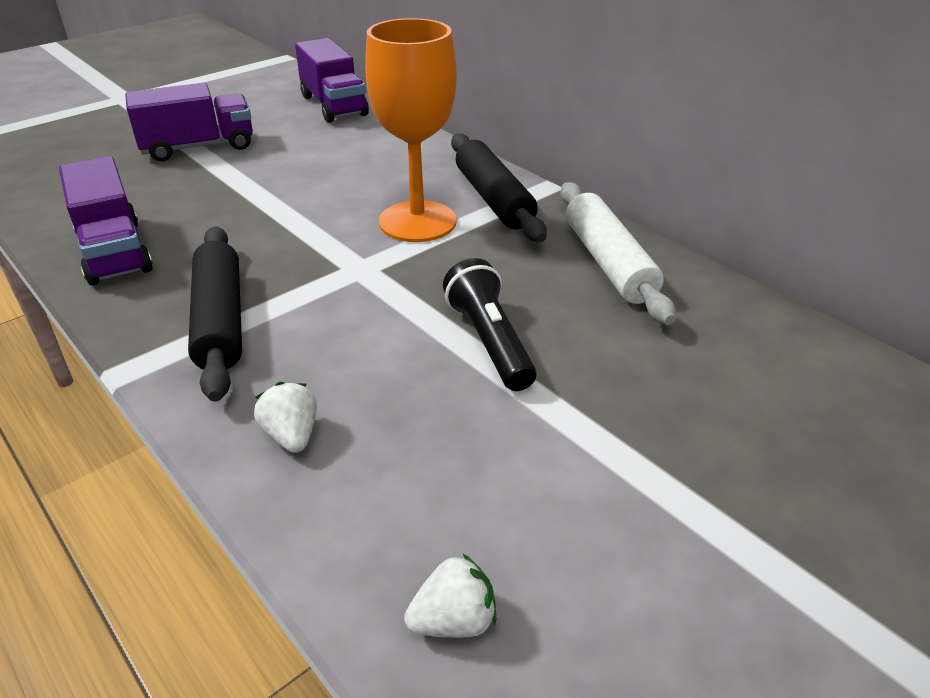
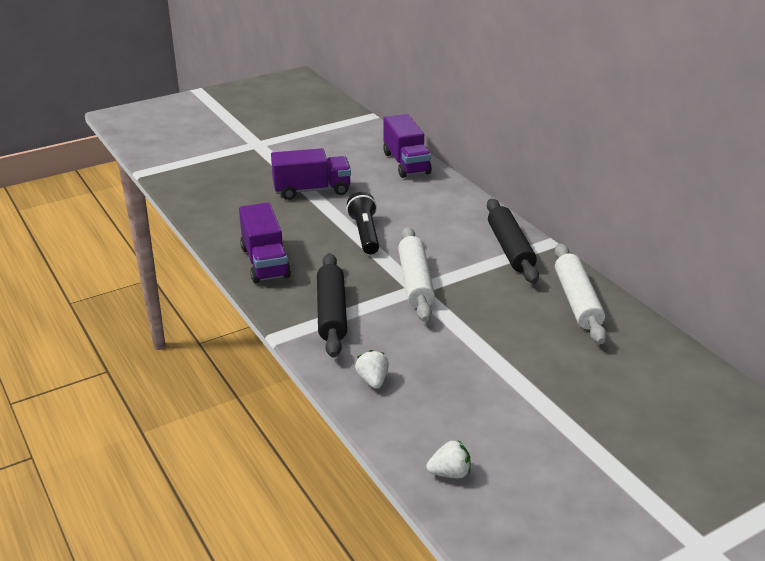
camera: 10 degrees right, 5 degrees down
(357, 258) = (415, 282): none -> white rolling pin
(417, 222) = (456, 260): orange goblet -> none
(489, 341) = (490, 342): black flashlight -> black flashlight (365, 234)

